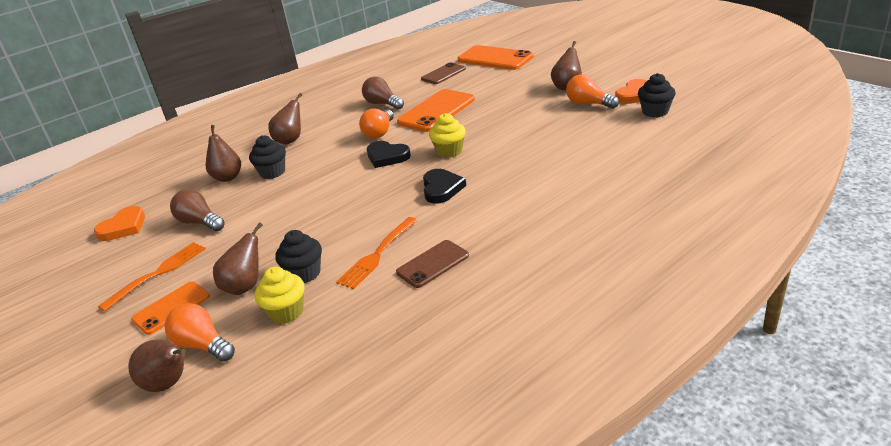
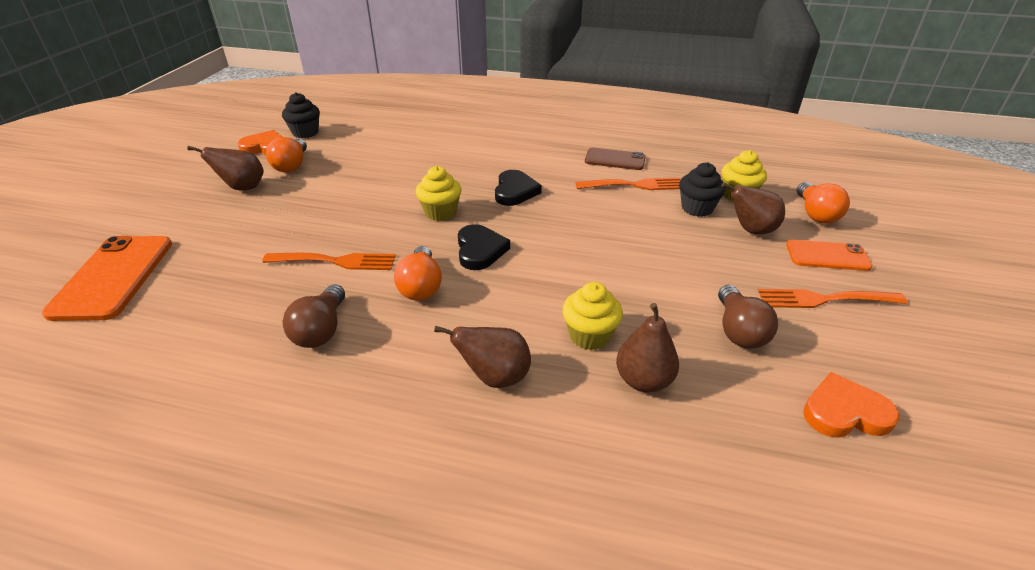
camera: 130 degrees left, 5 degrees up
(169, 383) = (854, 208): brown pear -> none
(272, 172) = (589, 335): black cupcake -> yellow cupcake
(379, 132) = (421, 286): orange light bulb -> orange light bulb turned 105 degrees clockwise
(436, 111) = (335, 261): orange phone -> orange fork
(441, 188) = (515, 191): black heart -> black heart turned 135 degrees clockwise
(443, 74) = (181, 311): brown phone -> none

